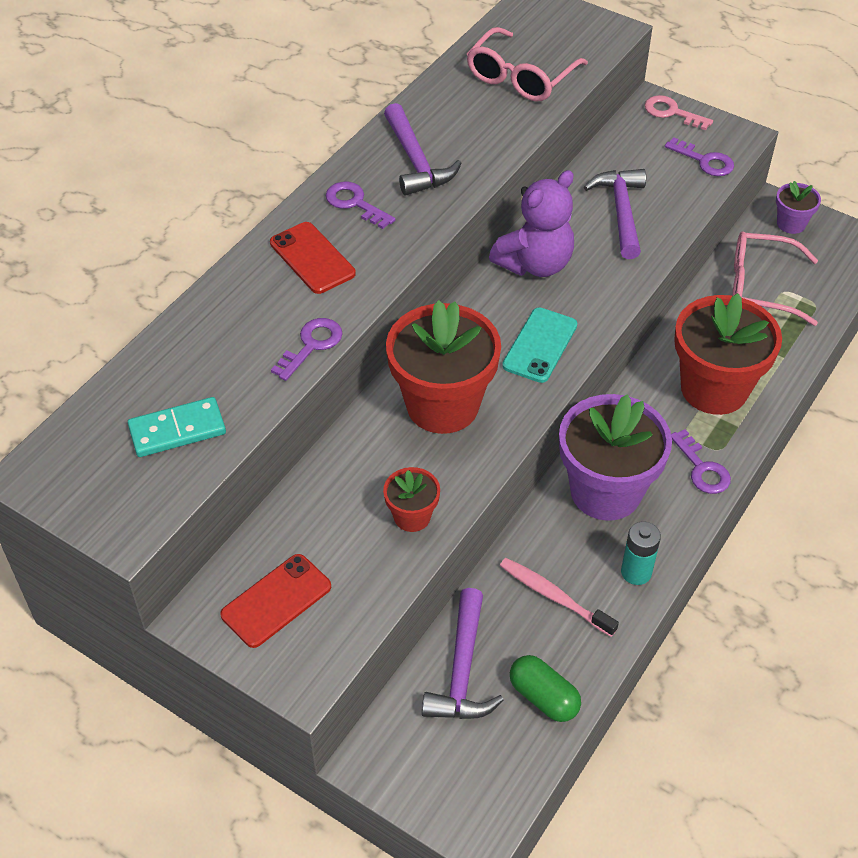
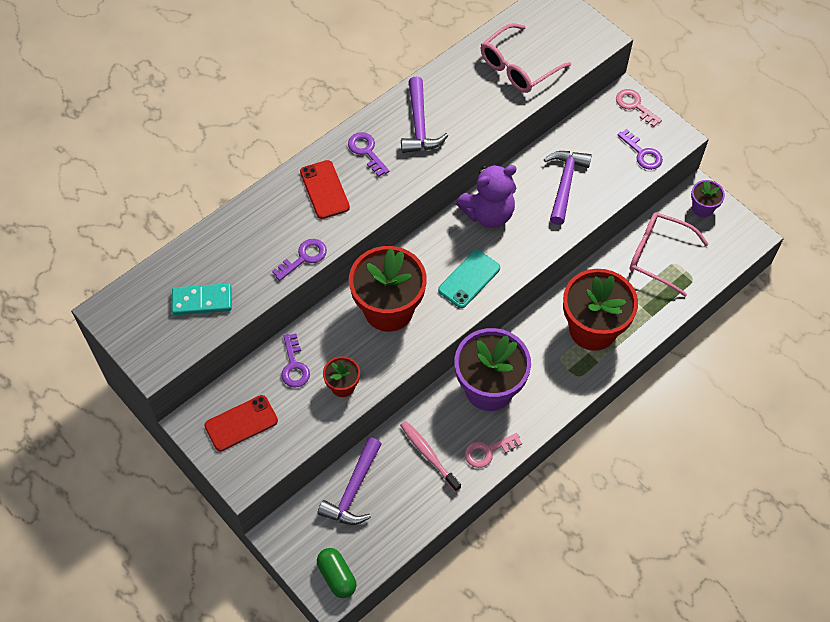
camera: 15 degrees right, 10 degrees up
(543, 697) = (398, 521): green capsule -> green capsule (337, 576)
(636, 572) = (488, 451): turquoise battery -> pink key
(702, 468) = (561, 387): purple key -> purple key (294, 365)

